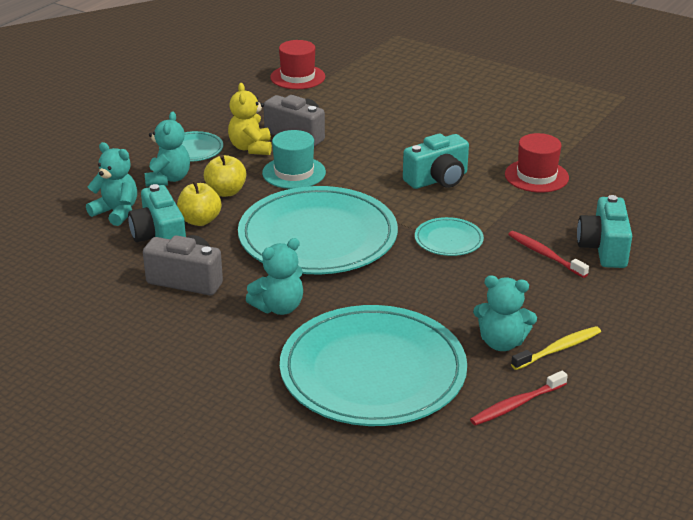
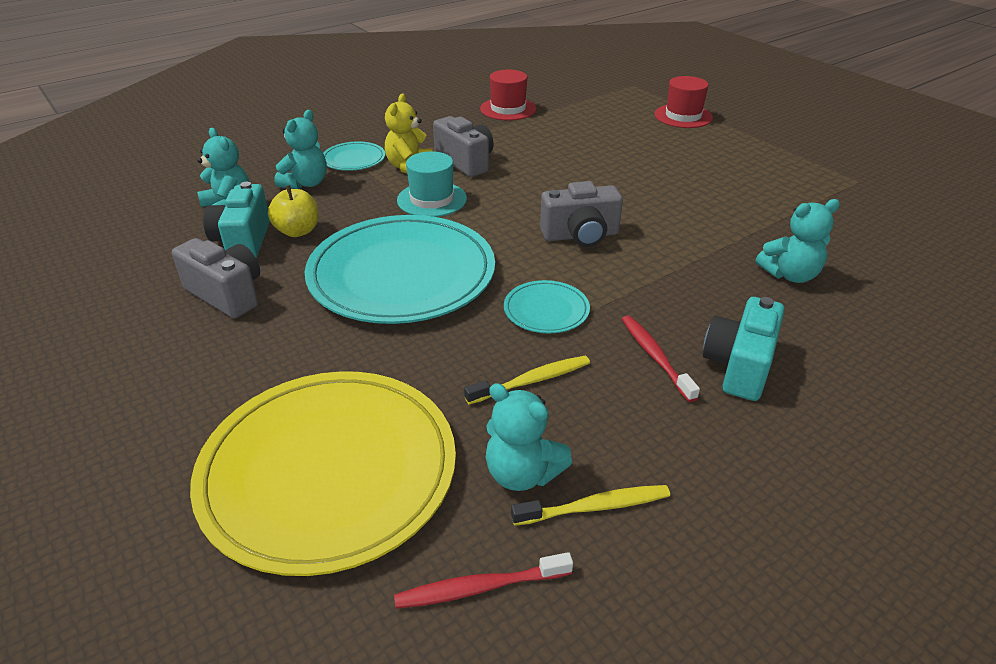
camera: 20 degrees right, 5 degrees up
(226, 192) = (349, 206): yellow apple -> none
(279, 307) = (292, 351): turquoise teddy bear -> turquoise teddy bear (790, 275)
(373, 371) = (329, 471): turquoise plate -> yellow plate
(438, 179) = (580, 235): turquoise camera -> grey camera
(470, 288) = (531, 381): none -> yellow toothbrush
(536, 176) = (700, 253): red hat -> red hat (683, 116)

